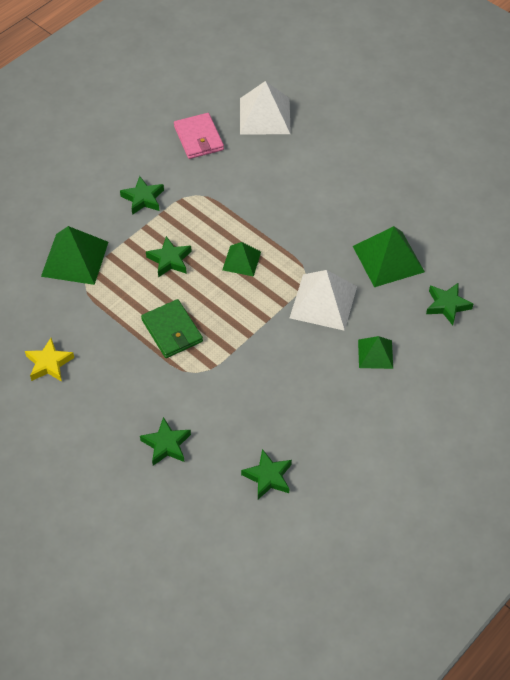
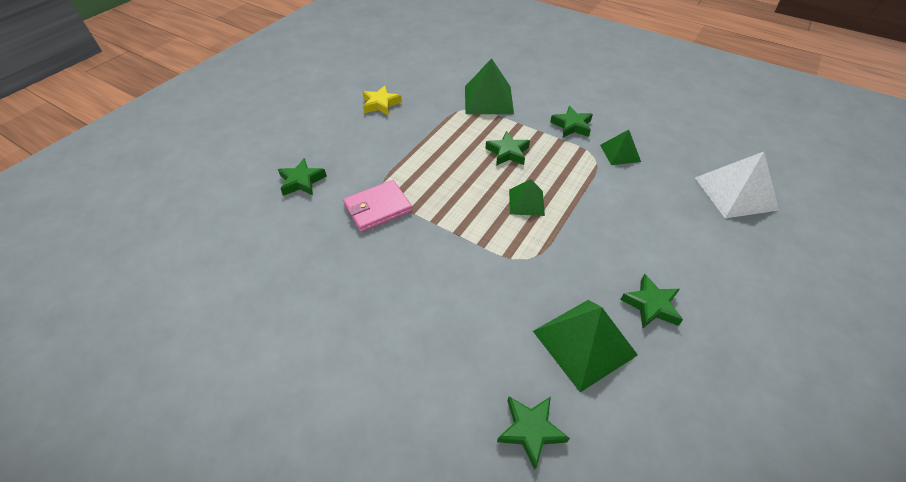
camera: 80 degrees right, 5 degrees down
(172, 331) = (427, 166): green wallet -> none
(198, 138) = (667, 149): pink wallet -> pink wallet (378, 208)
(268, 477) = (260, 260): green star -> green star (651, 305)
(323, 302) = (494, 280): white pyramid -> none
(375, 354) = (430, 344): green pyramid -> green pyramid (620, 153)

